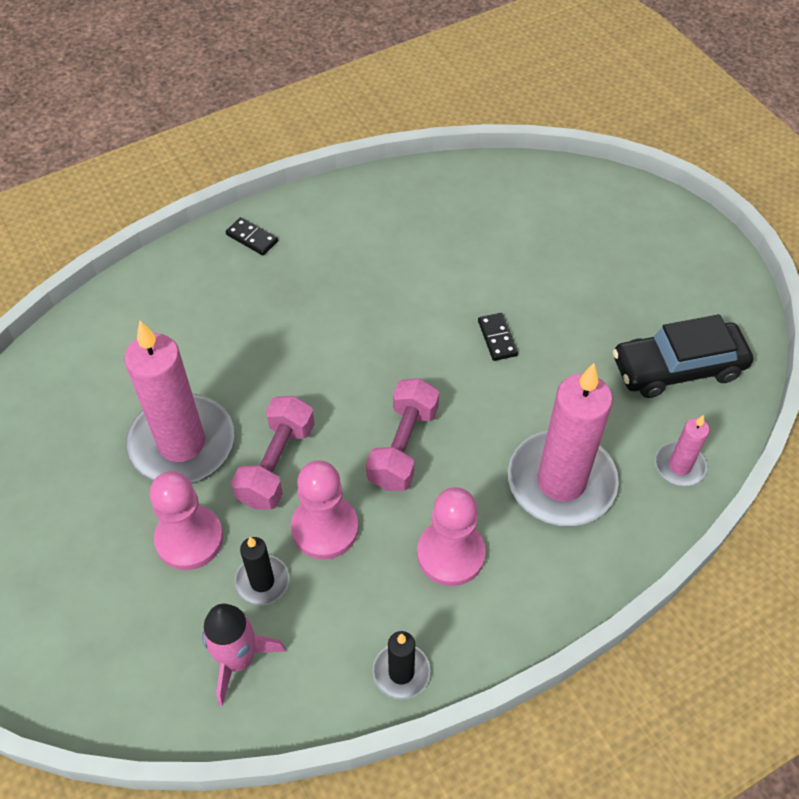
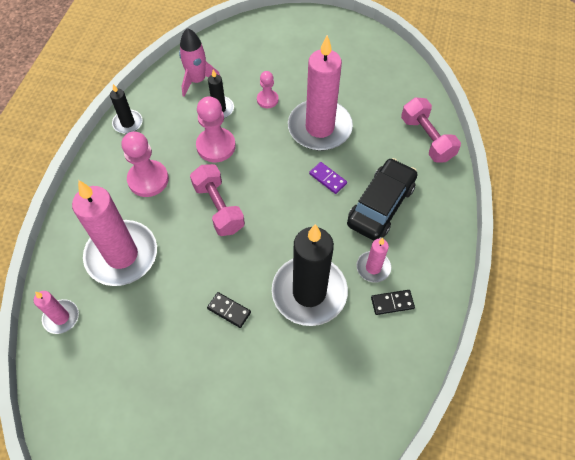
camera: 135 degrees right, 5 degrees up
(189, 539) = (267, 100): pink pawn -> pink pawn, size x0.58
(252, 238) = (432, 251): black domino -> black domino (392, 303)
(252, 379) = (328, 179): none -> purple domino
(276, 464) = (268, 153): pink dumbbell -> pink dumbbell (426, 139)
(321, 267) = (373, 268): none -> pink candle
(404, 294) = (309, 292): none -> black candle
(678, 368) = (103, 386): black car -> black car (381, 205)

